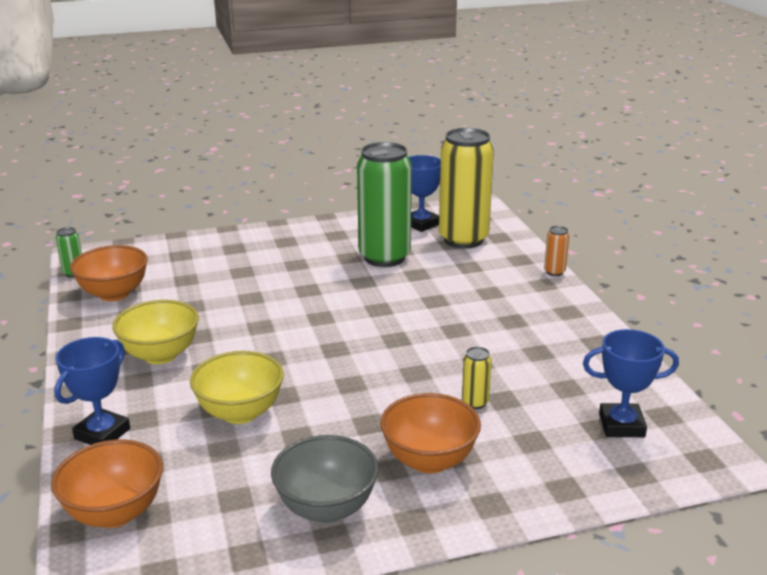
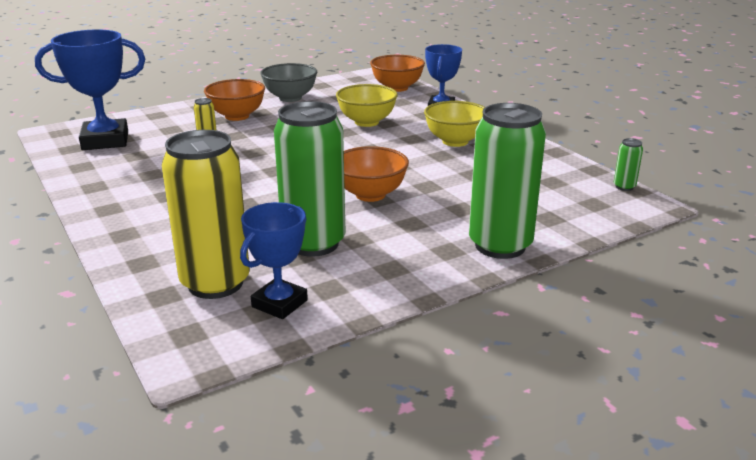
camera: 165 degrees right, 0 degrees up
(114, 294) = (555, 175): orange bowl -> orange bowl (370, 195)
(244, 240) = (500, 245): none -> green can
(554, 272) = (104, 250): orange can -> none
(621, 425) = (105, 141): blue trophy -> blue trophy, size x1.57

